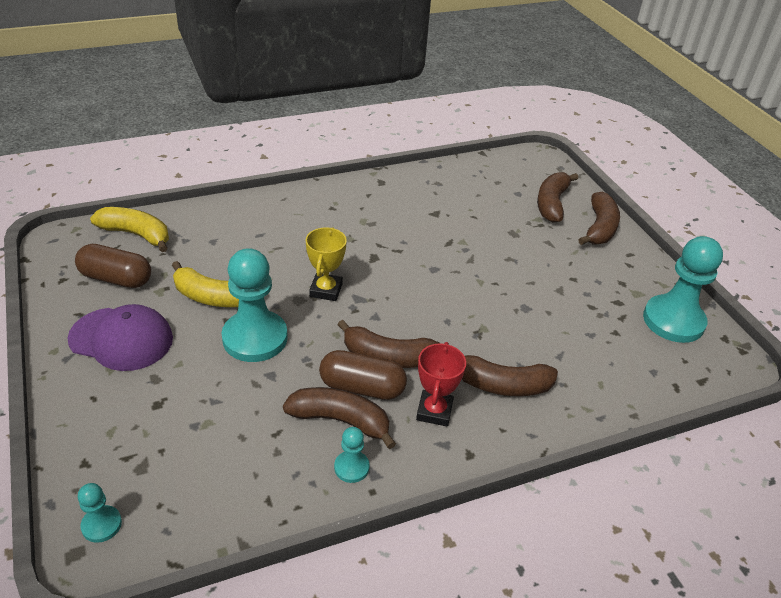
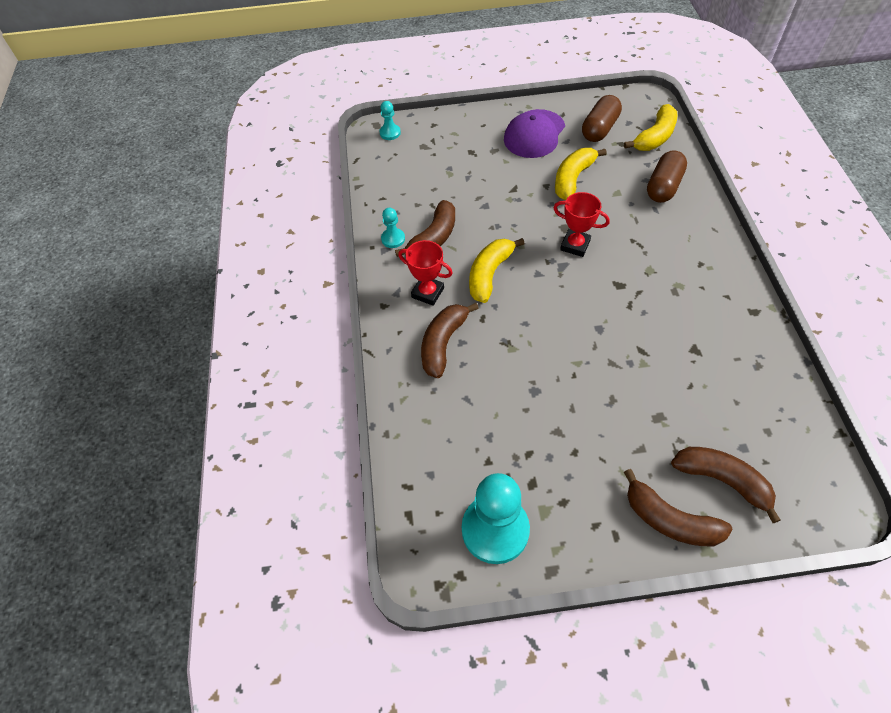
camera: 110 degrees right, 15 degrees up
(255, 338) = (524, 199): turquoise pawn -> none
(326, 290) = (575, 245): yellow trophy -> red trophy
(362, 387) = (461, 254): brown capsule -> brown capsule (663, 187)
(388, 357) = (489, 274): brown banana -> yellow banana

